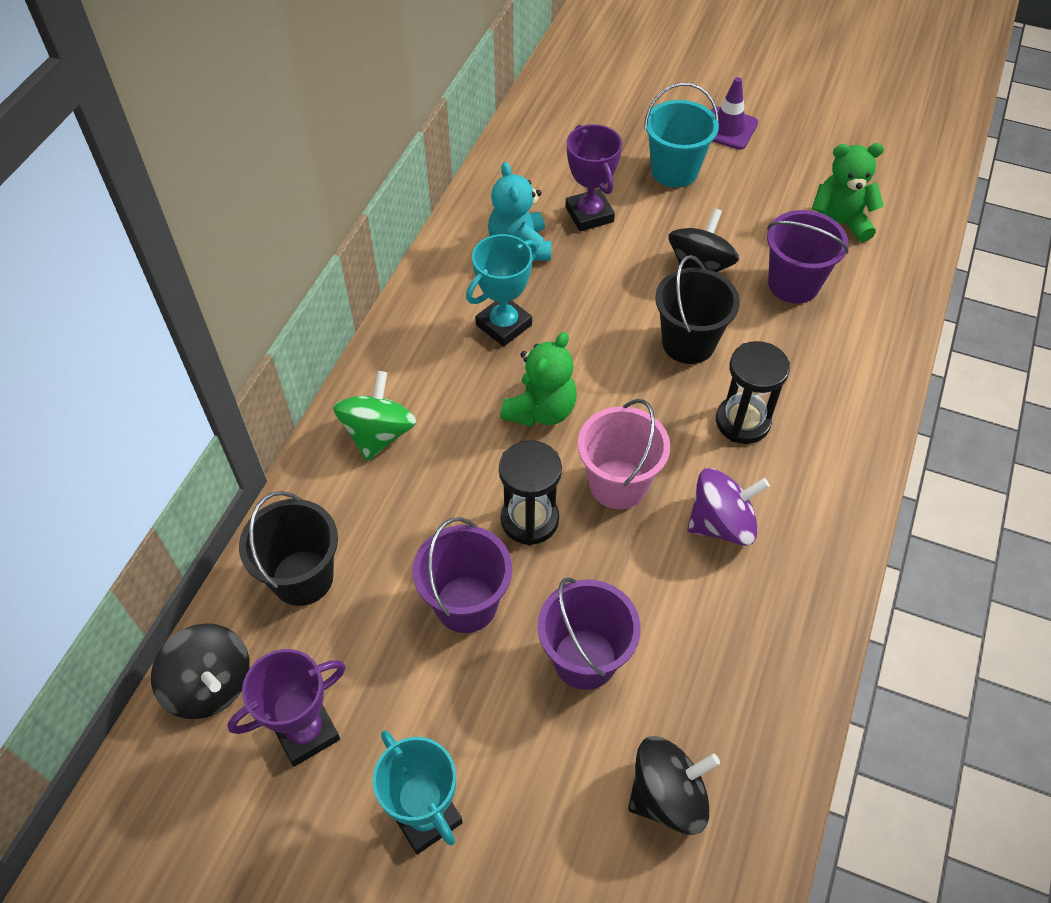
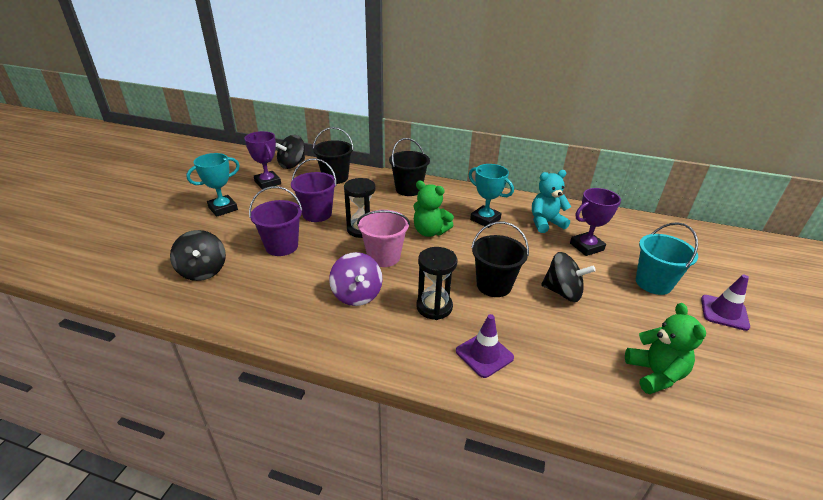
camera: 85 degrees right, 20 degrees down
(378, 434) = (408, 189): green spinning top -> black bucket
(793, 284) = (570, 340): purple bucket -> none
(829, 376) = (484, 354): none -> purple traffic cone

